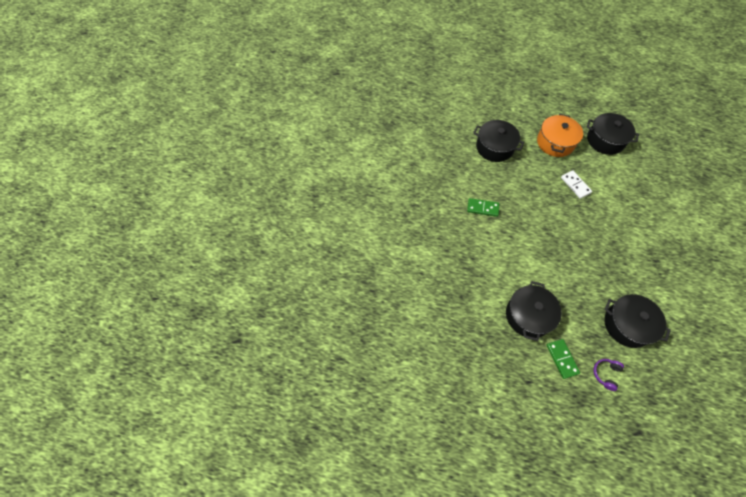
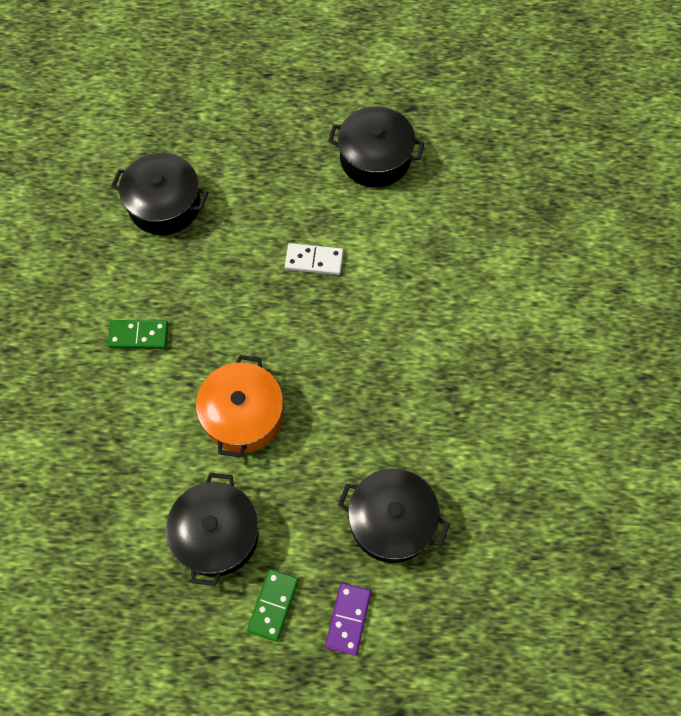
camera: 10 degrees left, 5 degrees up
(555, 142) = (280, 177): orange pot -> orange pot (243, 415)
(562, 359) = (273, 605): green domino -> green domino turned 45 degrees clockwise
(575, 185) = (314, 260): white domino -> white domino turned 45 degrees counterclockwise
(605, 374) = (348, 619): purple headphones -> purple domino

